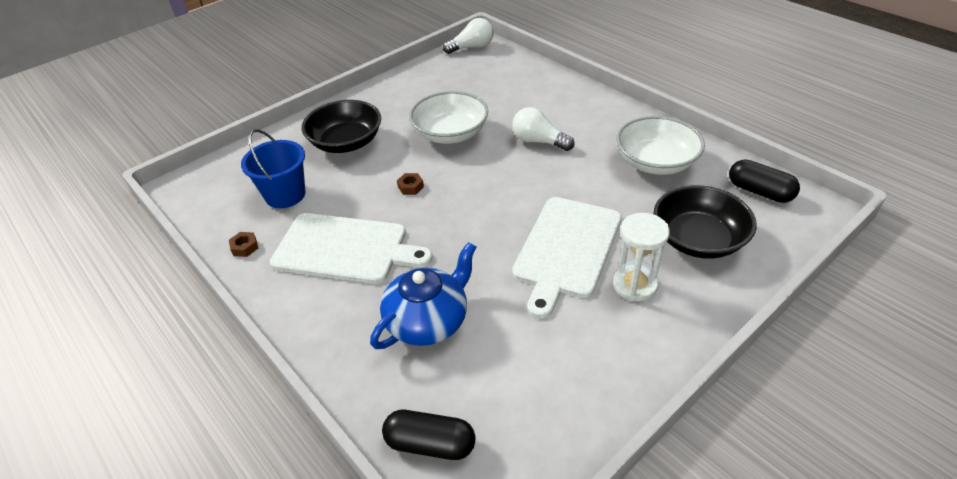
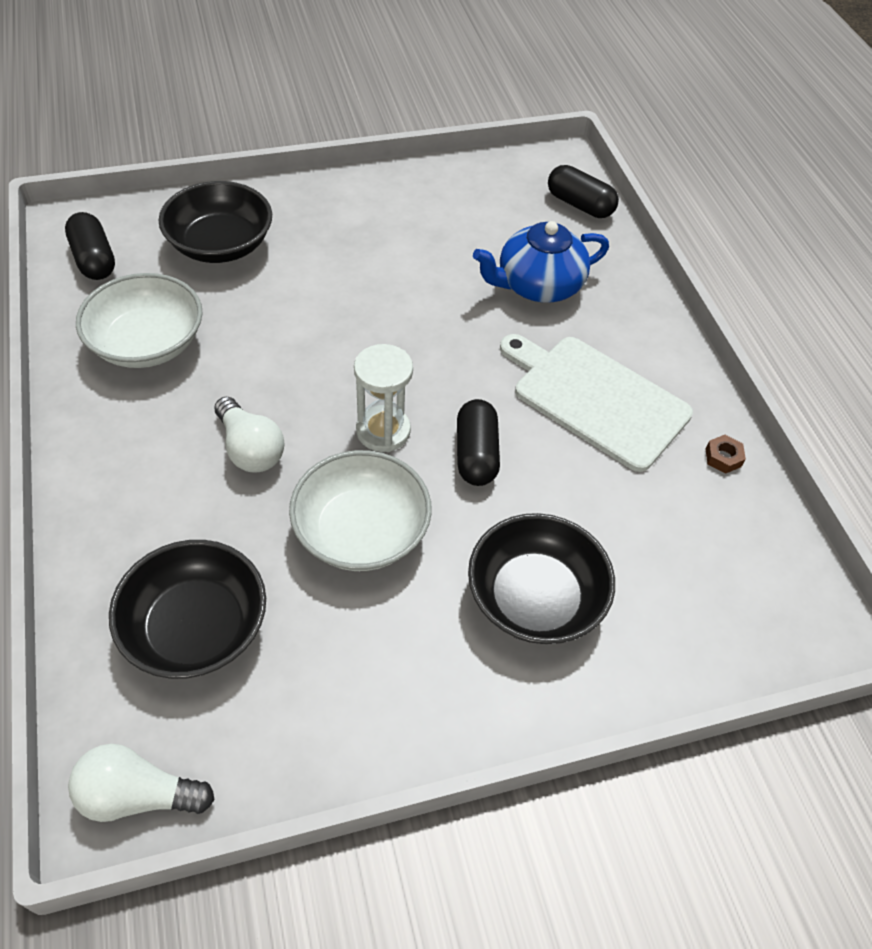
camera: 160 degrees left, 10 degrees up
(285, 195) = (658, 525): blue bucket -> none
(410, 187) = (476, 454): brown nut -> black capsule
(495, 83) = (196, 627): none -> black bowl
(566, 249) = (355, 291): white cutting board -> none
(634, 285) = (325, 235): white hourglass -> white hourglass (383, 431)

